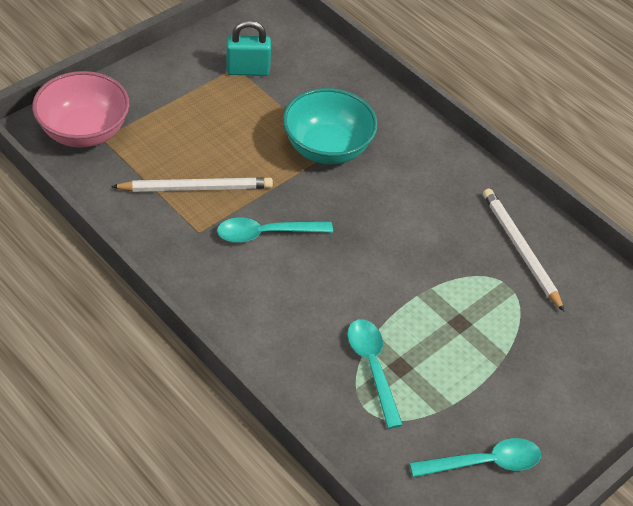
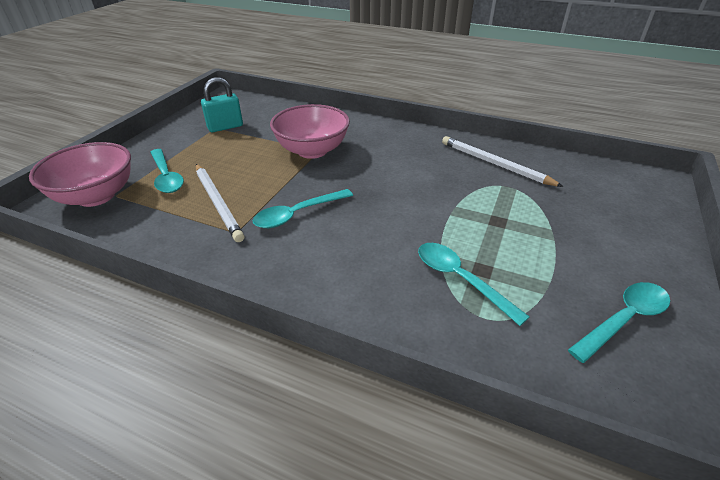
camera: 20 degrees left, 10 degrees down
(158, 130) = (166, 177): none -> turquoise spoon
(196, 188) = (218, 203): white pencil -> white pencil turned 90 degrees clockwise
(327, 148) = (312, 150): turquoise bowl -> pink bowl

